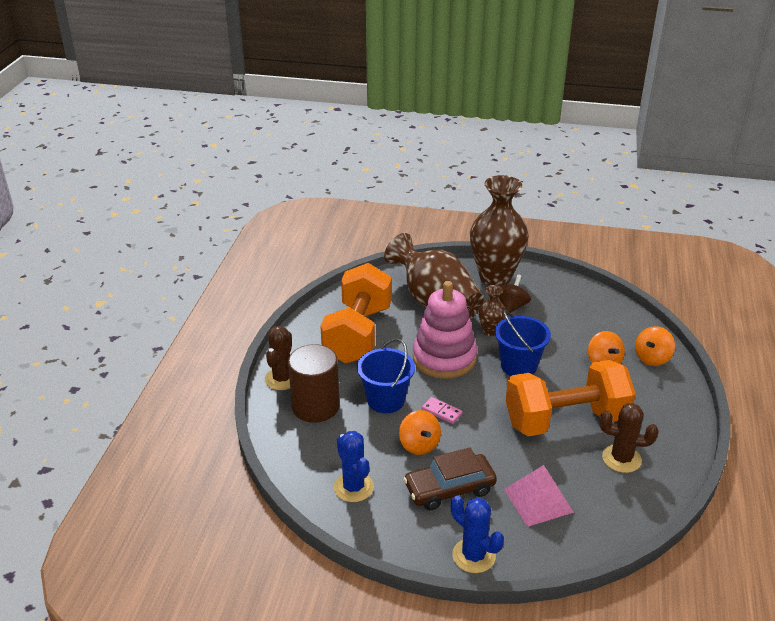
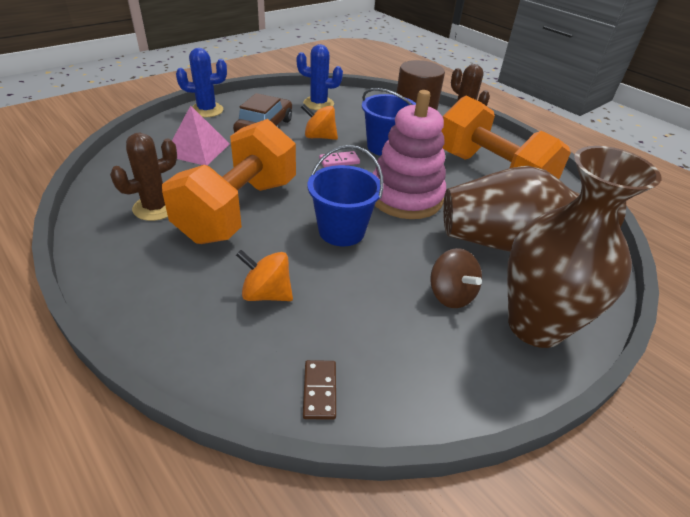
camera: 125 degrees right, 5 degrees up
(490, 331) = (418, 248): brown vase -> none
(621, 318) = (319, 391): none -> brown domino
(652, 358) = (214, 346): orange spinning top -> none

